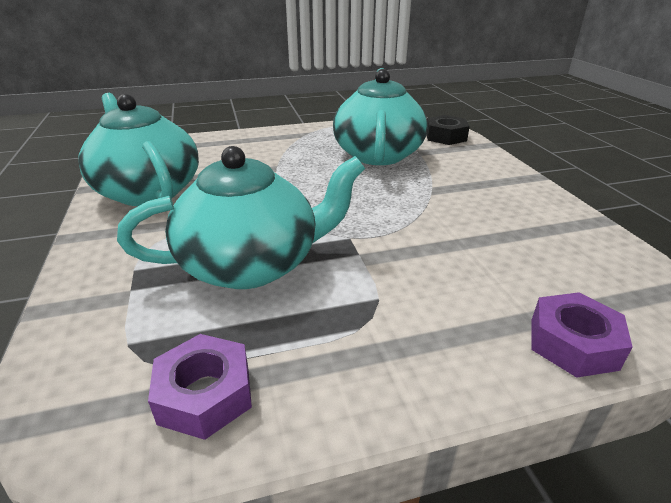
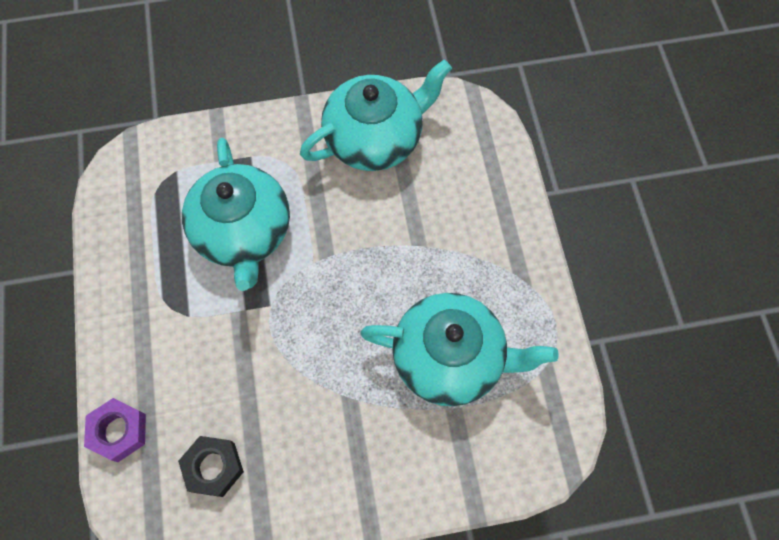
camera: 95 degrees right, 35 degrees up
(205, 394) = (129, 216): purple nut -> none
(445, 136) = (506, 459): black nut -> black nut (213, 467)

